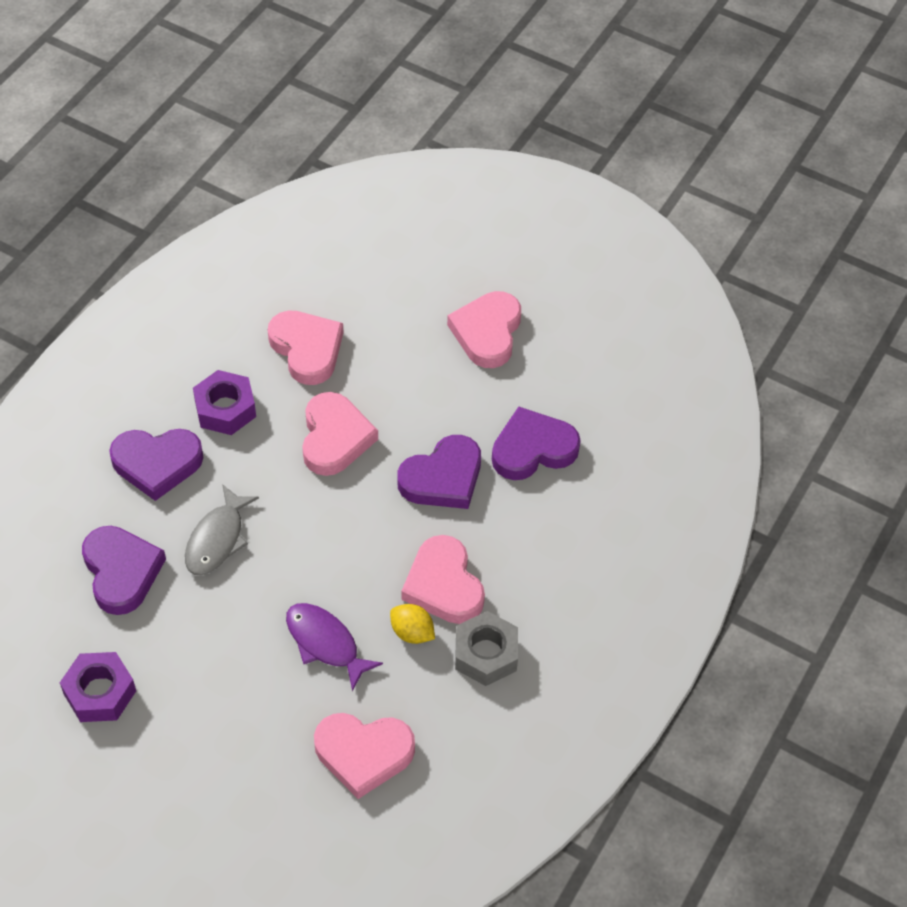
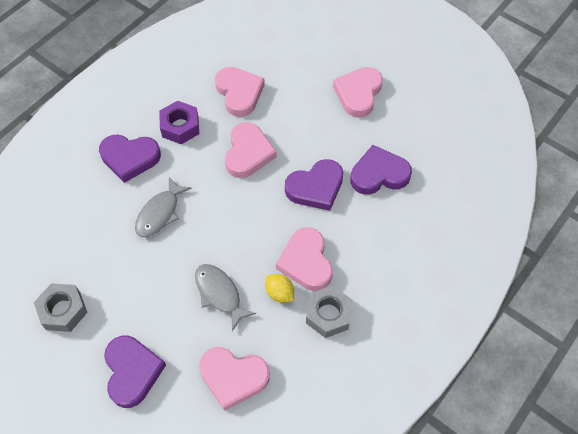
camera: 10 degrees right, 5 degrees up
(100, 692) = (63, 310): purple nut -> grey nut
(121, 572) = (93, 228): purple heart -> purple heart (132, 372)
(325, 643) = (219, 294): purple fish -> grey fish

